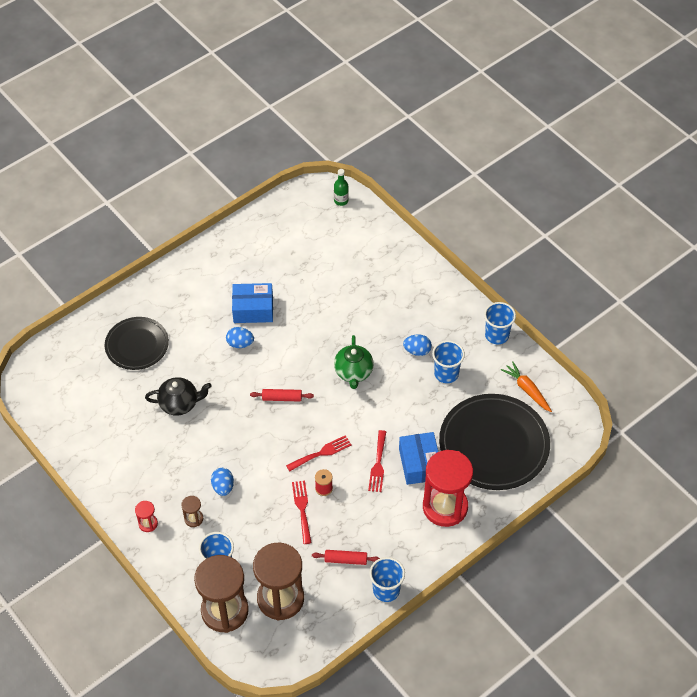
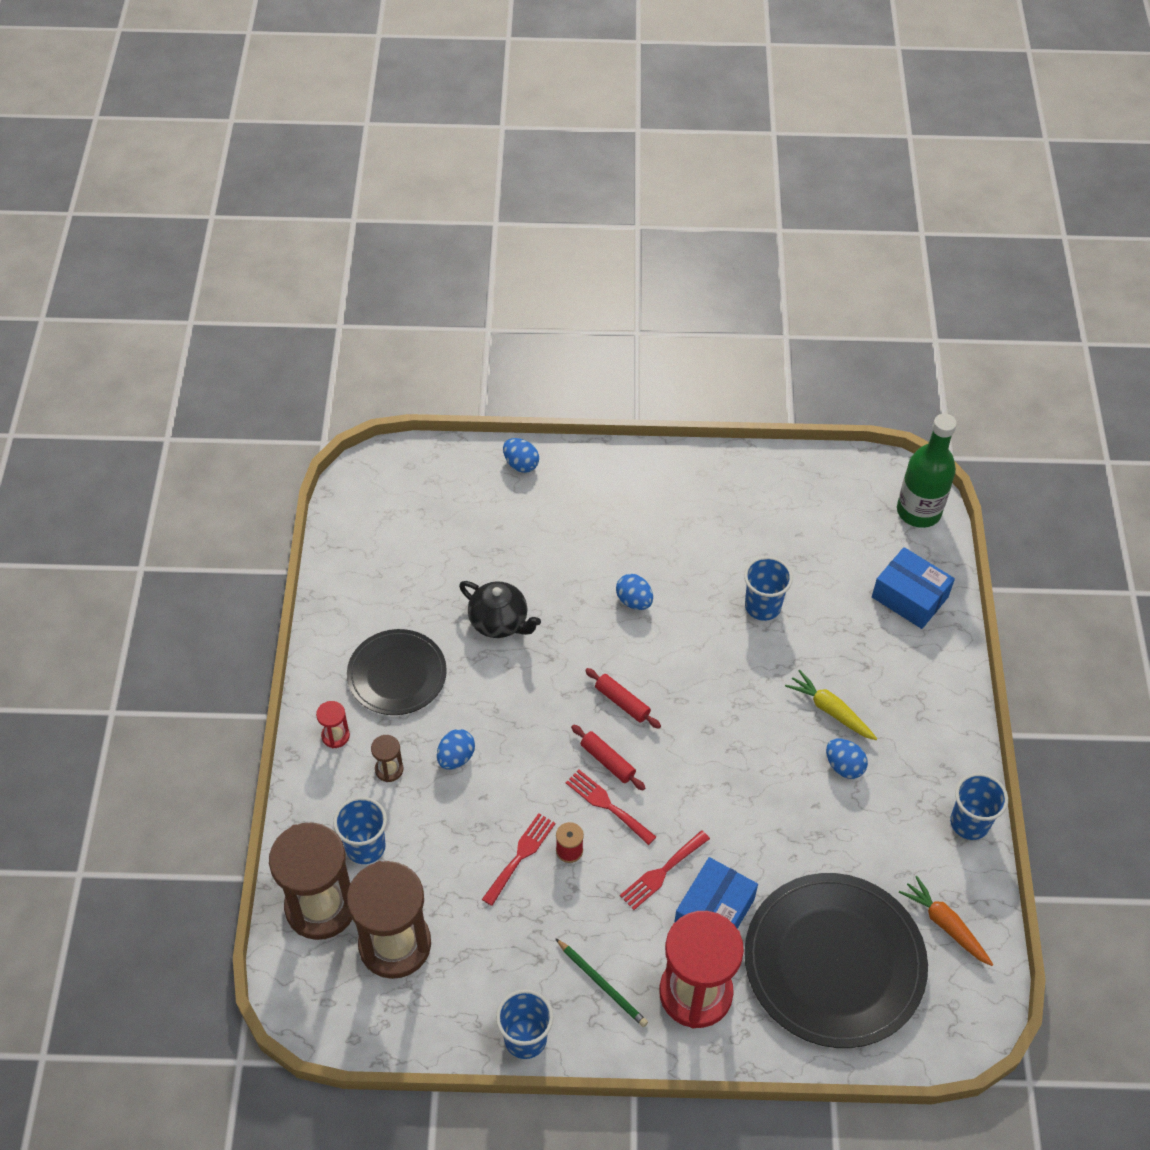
camera: 40 degrees right, 0 degrees up
(111, 314) = (521, 464): none -> blue egg
(137, 345) = (516, 519): black plate -> black plate (397, 674)
(253, 309) = (687, 571): blue box -> blue box (909, 597)
(321, 453) = (607, 805): red fork -> red fork turned 150 degrees counterclockwise
(341, 201) = (918, 511): green bottle -> green bottle, size x2.01
(346, 559) = (513, 960): red rolling pin -> red rolling pin (607, 761)
(353, 372) = (737, 735): green teapot -> none
(387, 329) = (830, 710): none -> yellow carrot
(398, 537) = (602, 984): none -> green pencil
(446, 374) = (855, 823): blue cup -> blue cup (762, 606)
(527, 390) = (945, 925): orange carrot -> orange carrot turned 45 degrees counterclockwise

